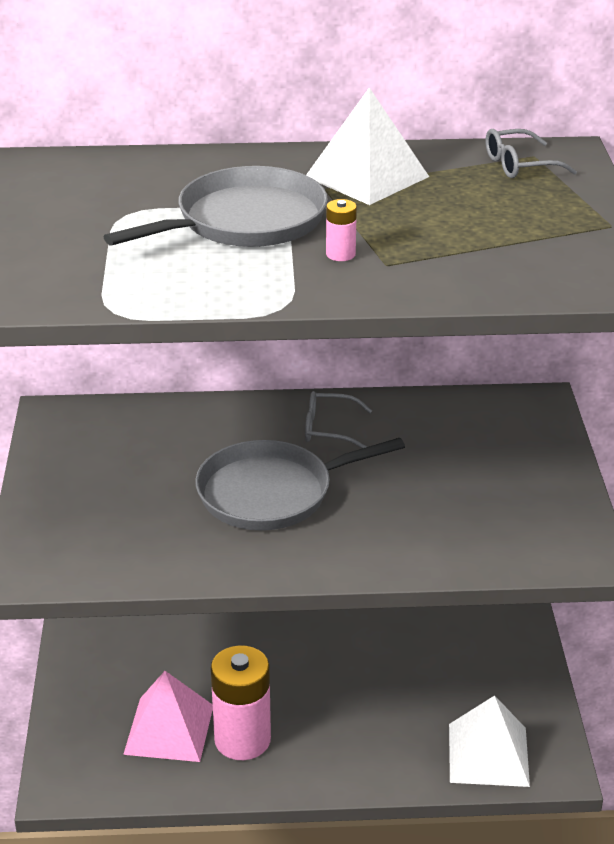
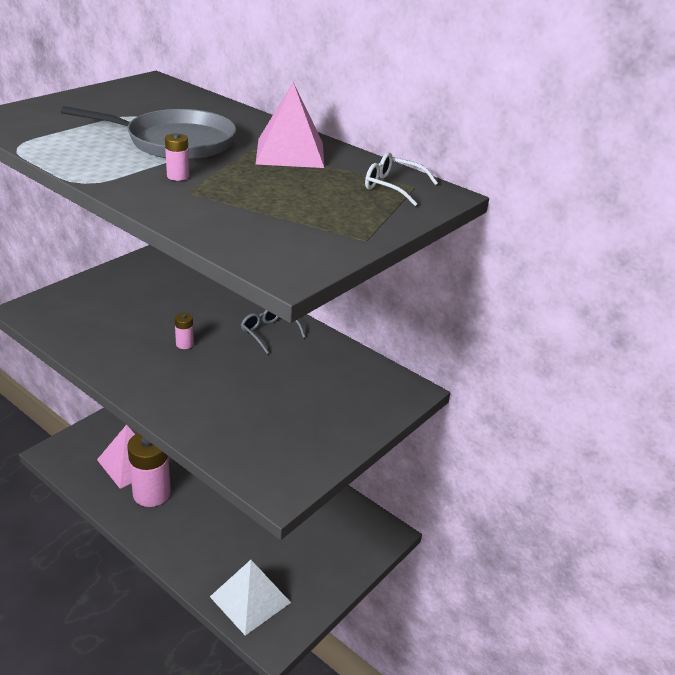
camera: 40 degrees right, 0 degrees up
(271, 493) = (184, 344): grey pan -> pink battery
(367, 176) = (290, 153): white pyramid -> pink pyramid
(520, 165) = (393, 187): grey glasses -> white glasses

